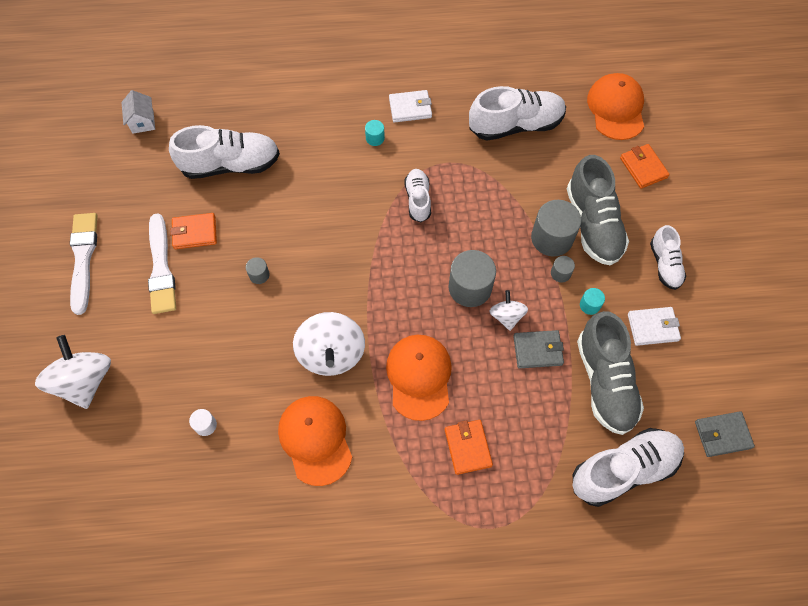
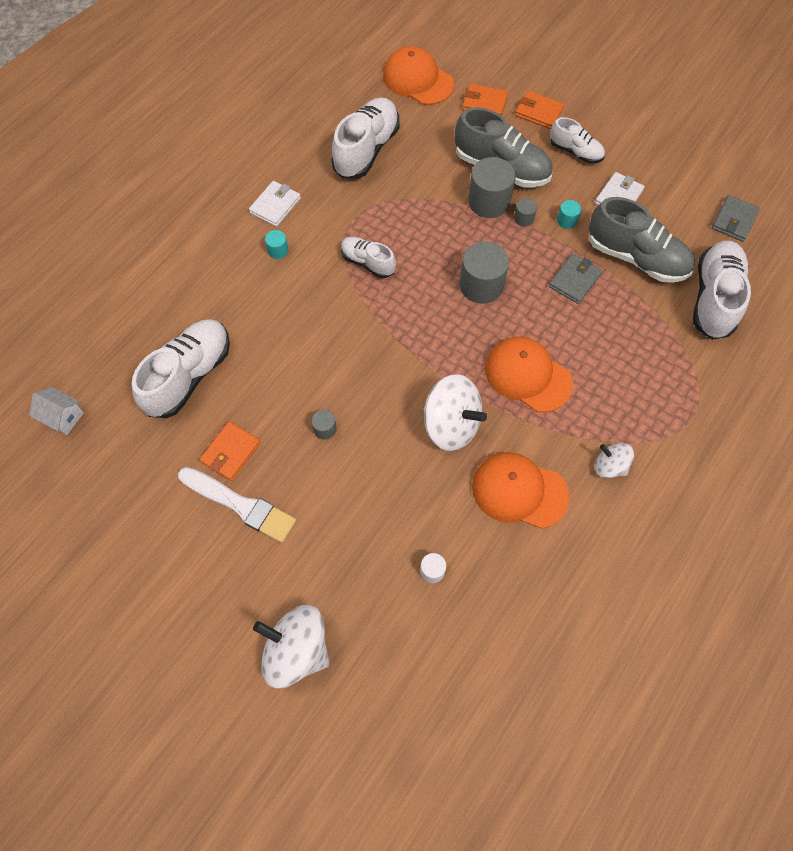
camera: 50 degrees left, 0 degrees up
(83, 258) = (162, 568): white brush -> none
(468, 447) = (615, 385): orange wallet -> orange wallet (538, 112)
(506, 316) = (528, 279): white spinning top -> white spinning top (610, 466)

